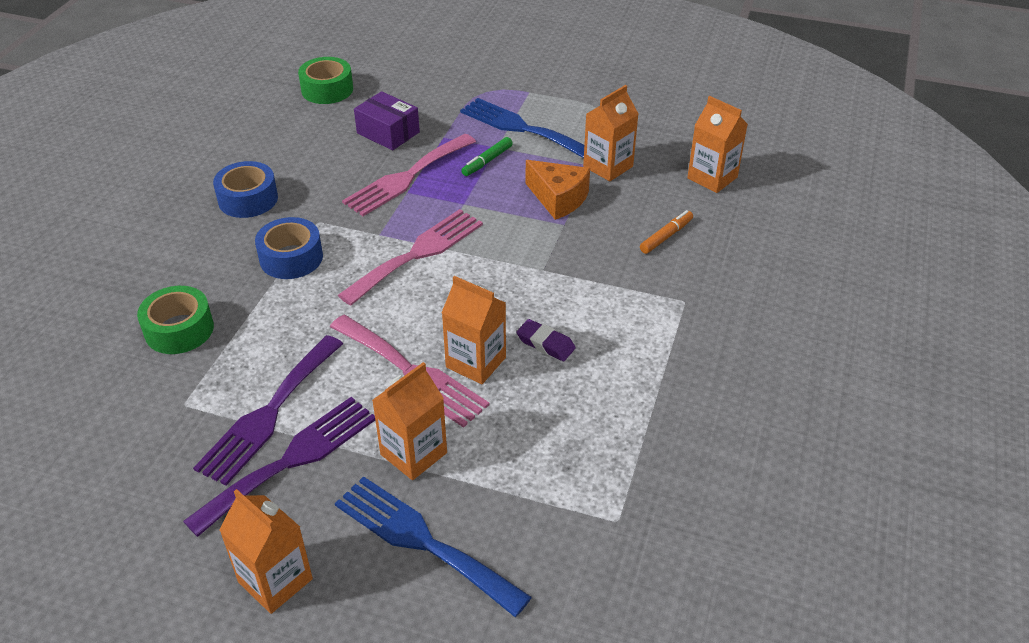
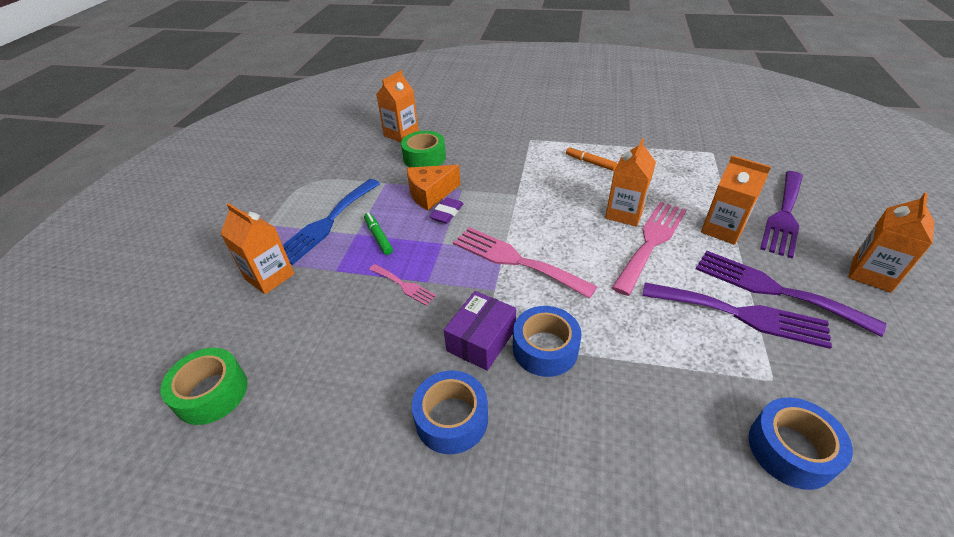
camera: 95 degrees left, 0 degrees up
(118, 386) = (790, 449): none -> blue tape
(179, 329) = (685, 419): green tape -> green tape (424, 158)
(388, 133) = (322, 313): purple box -> purple box (481, 340)
(406, 177) = (404, 285): pink fork -> pink fork, size x0.51
(423, 541) = (784, 215): blue fork -> purple fork
(487, 161) = (378, 237): green marker -> green marker turned 150 degrees counterclockwise
(545, 344) = (591, 186): purple eraser -> purple eraser (447, 213)
(558, 199) = (430, 194): orange cheese -> orange cheese turned 150 degrees counterclockwise
(608, 166) = (387, 175): orange carton -> orange carton (269, 277)
(666, 236) = (468, 148): orange marker -> orange marker (590, 162)

